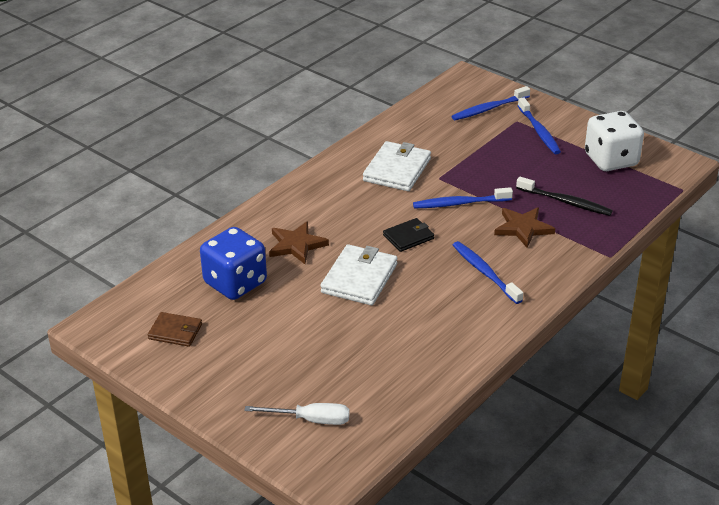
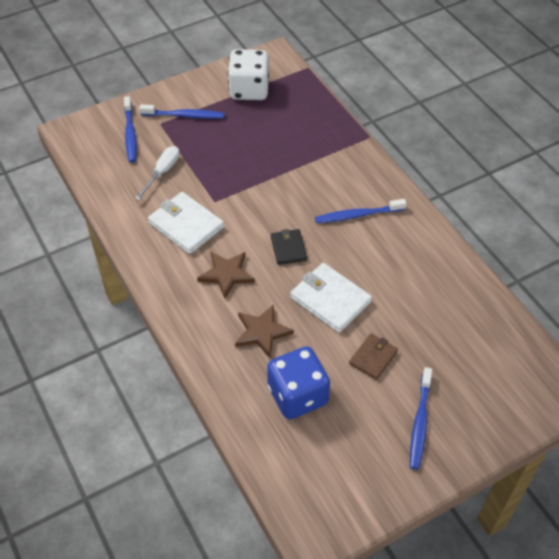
camera: 70 degrees left, 15 degrees up
(175, 331) = (350, 463): brown wallet -> brown wallet (373, 358)
(310, 420) = (499, 386): white screwdriver -> white screwdriver (162, 172)
(459, 203) = (258, 200): blue toothbrush -> blue toothbrush (420, 422)
(523, 228) = (311, 172): brown star -> brown star (226, 274)
(565, 202) = (290, 136): black toothbrush -> none

